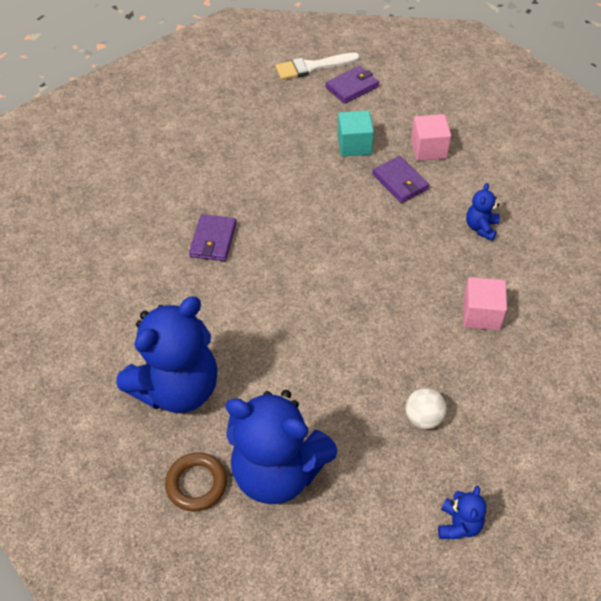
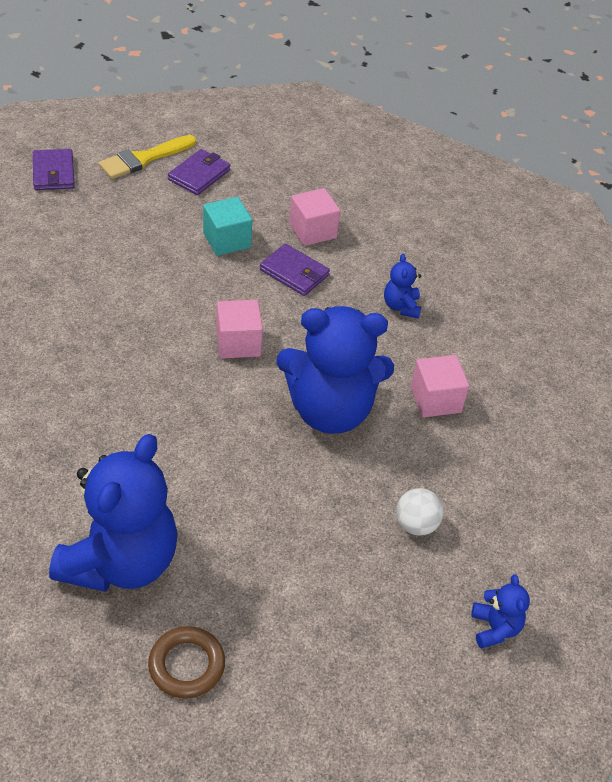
camera: 25 degrees left, 5 degrees down
(213, 240) = (98, 380): purple wallet -> purple wallet (53, 173)
(278, 471) = (277, 624): blue teddy bear -> blue teddy bear (330, 410)
(312, 67) = (143, 159): white brush -> yellow brush
(332, 232) = (238, 343): none -> pink cube

